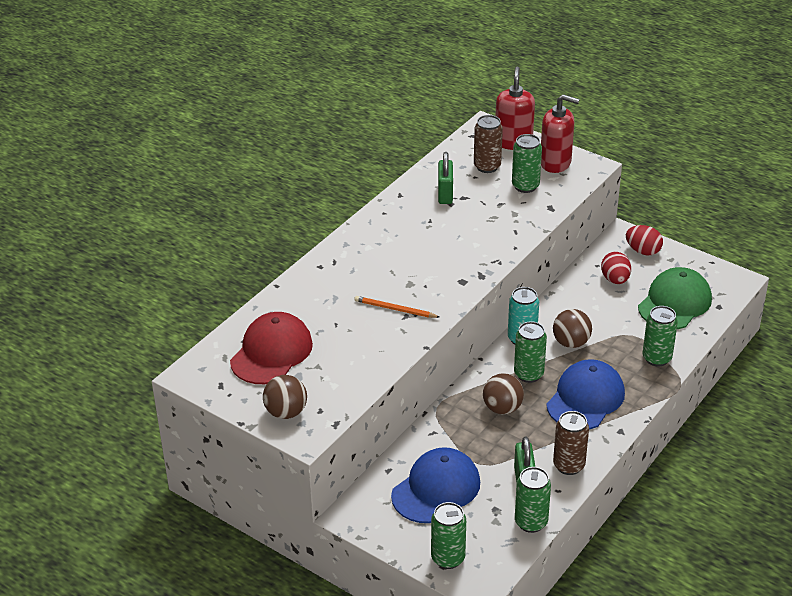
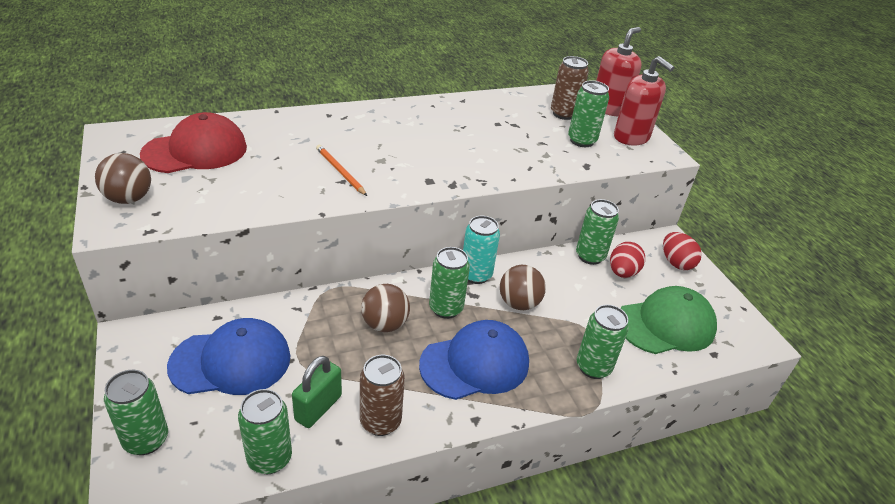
camera: 30 degrees right, 0 degrees up
(445, 194) = (501, 116): green padlock -> none
(582, 279) = (590, 256): none -> green can

